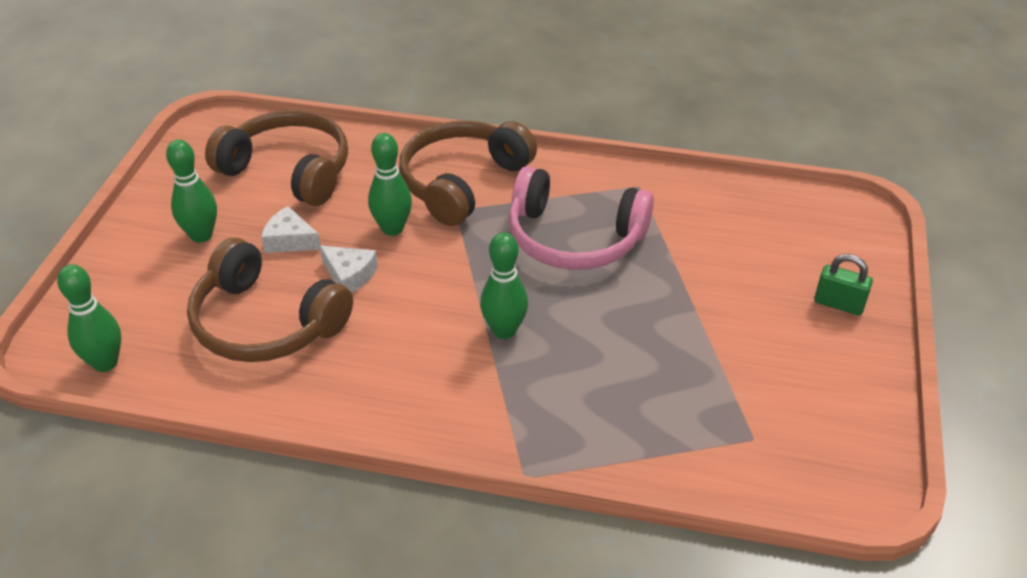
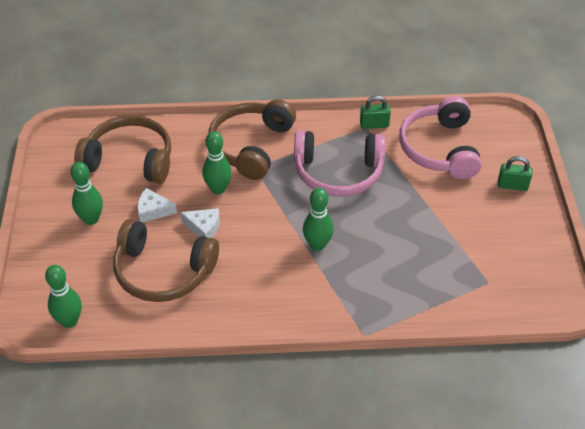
camera: 15 degrees left, 5 degrees up
(651, 185) = (374, 125): none -> green padlock
(740, 233) = (440, 148): none -> pink headphones

